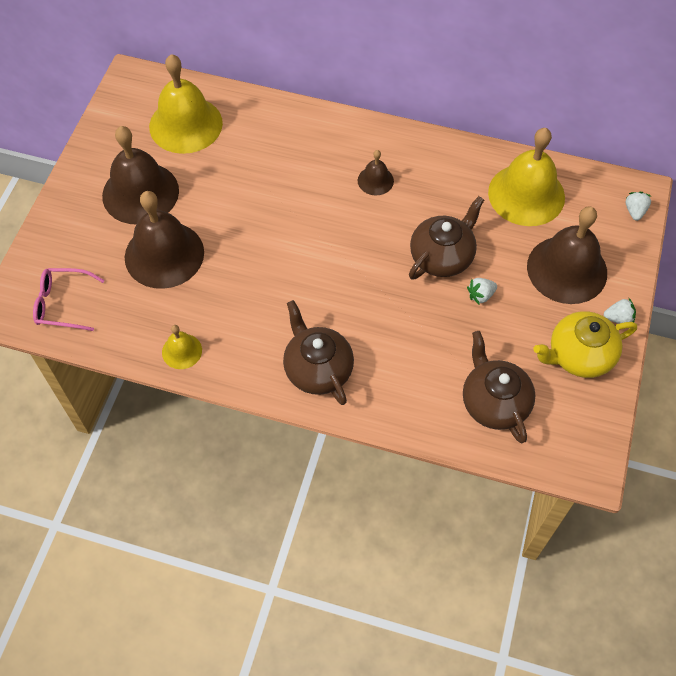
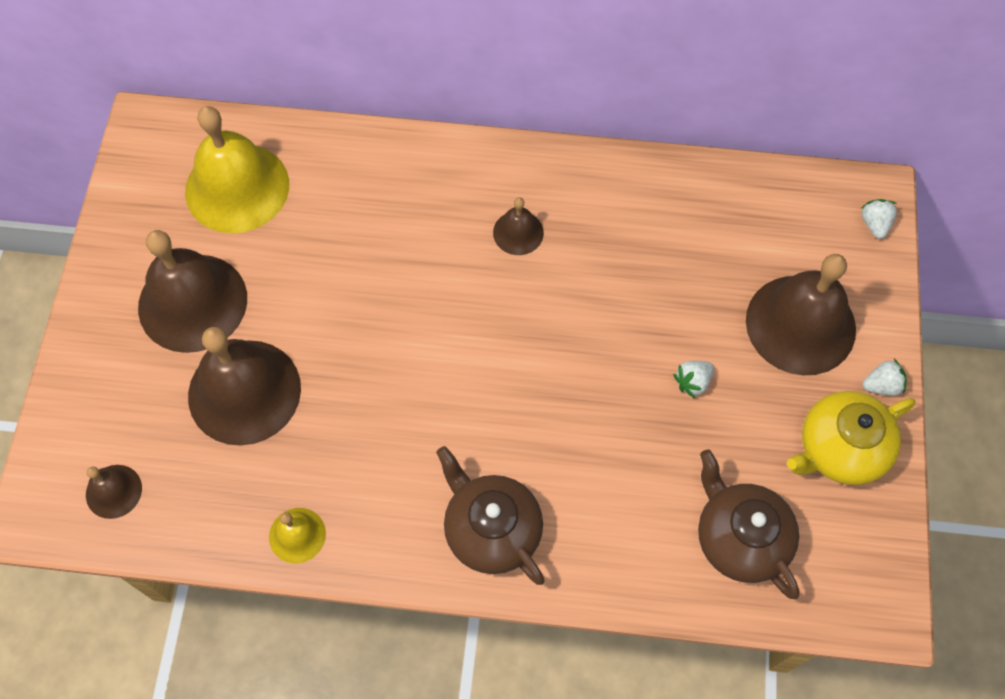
camera: 10 degrees left, 5 degrees up
(63, 304) = (113, 491): pink glasses -> brown bell
(442, 256) = (630, 332): brown teapot -> none
(526, 194) = (726, 222): yellow bell -> none

